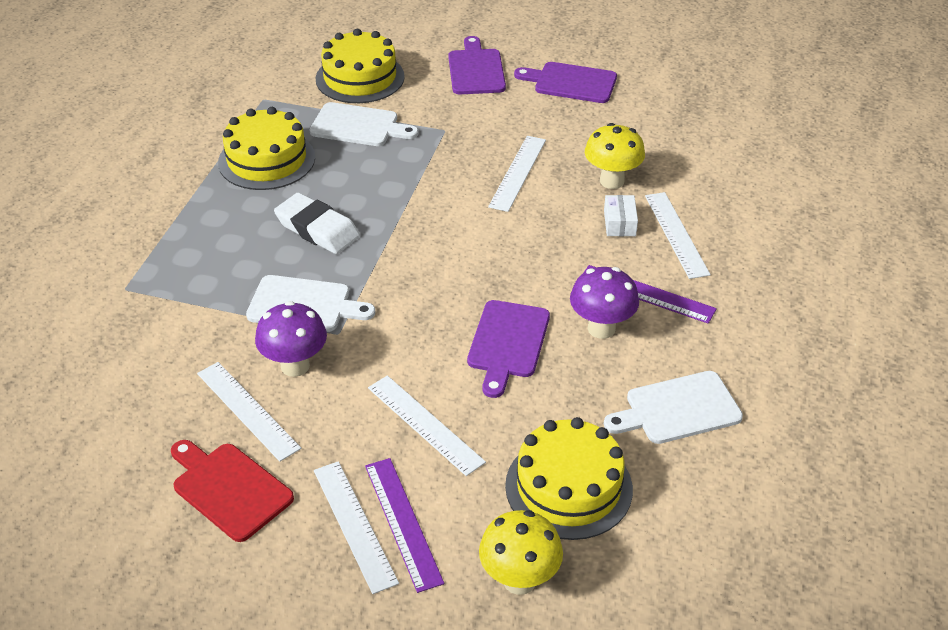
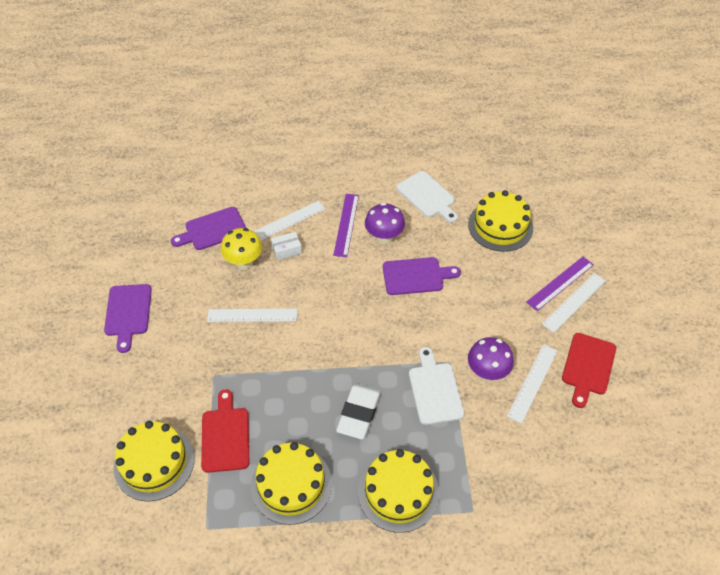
camera: 110 degrees left, 10 degrees up
(195, 235) = (398, 492): none -> yellow cake
(358, 126) = (225, 436): white cutting board -> red cutting board
(425, 424) = (494, 294): white ruler -> none
(476, 70) = (123, 380): purple cutting board -> purple cutting board (212, 230)
(519, 580) = (562, 230): yellow mushroom -> none

